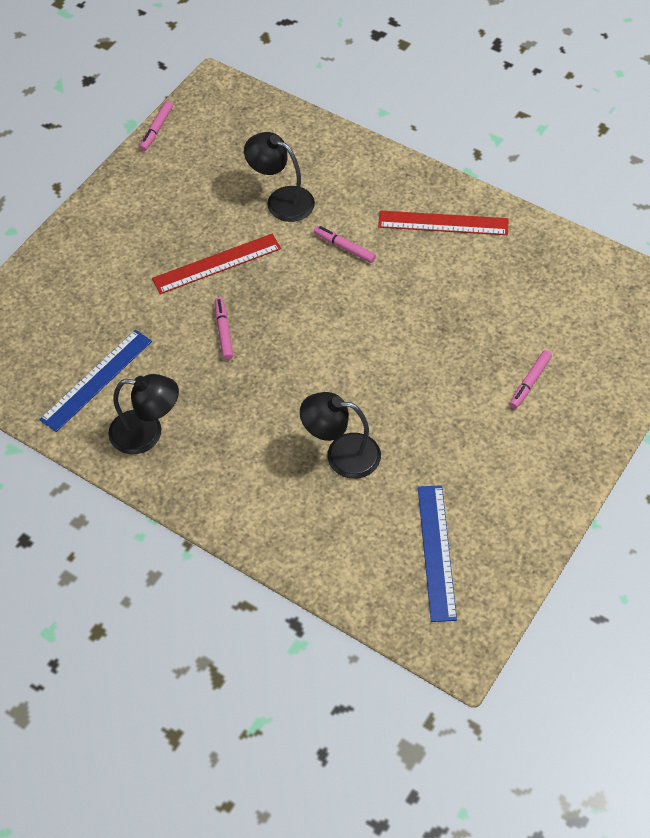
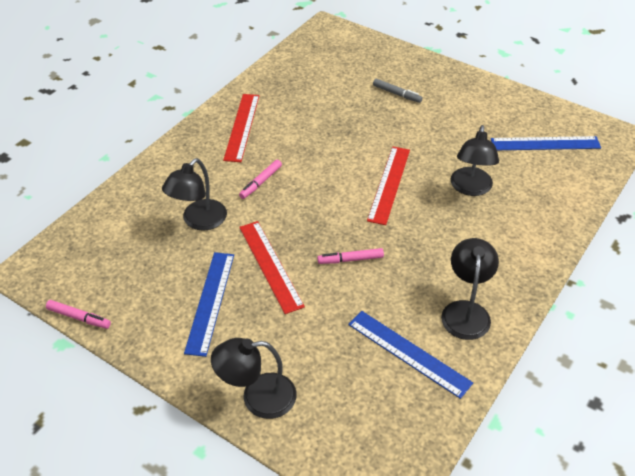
camera: 90 degrees left, 10 degrees down
(57, 264) = (257, 397): none -> black lamp
(170, 220) = (210, 302): none -> blue ruler
(346, 369) = (389, 184): none -> red ruler
(530, 382) = (397, 94): pink marker -> grey marker

